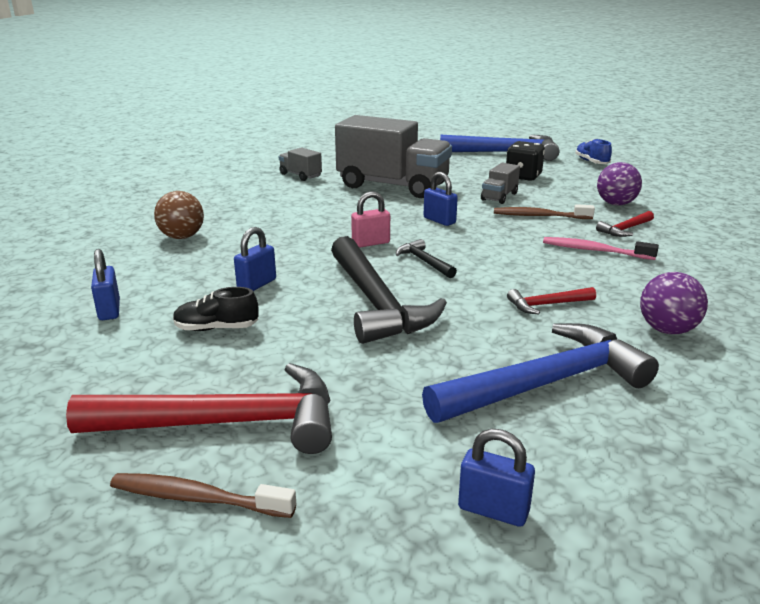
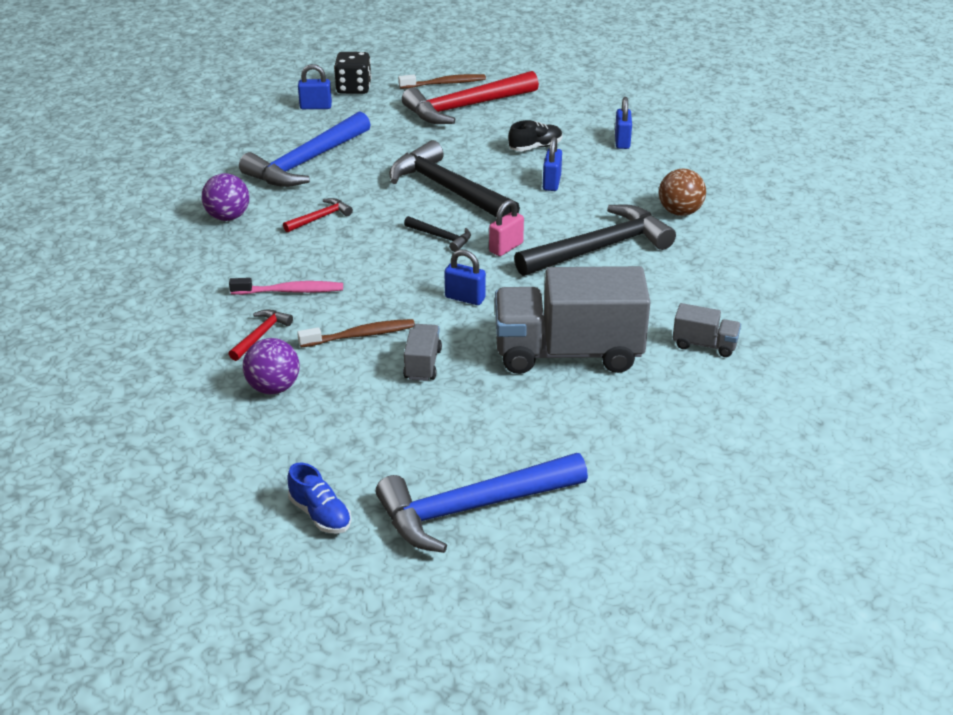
camera: 155 degrees right, 10 degrees up
(109, 310) = (622, 141): blue padlock -> blue padlock turned 45 degrees clockwise
(291, 228) = (600, 248): none -> black hammer
(523, 176) = (413, 429): black dice -> black dice (353, 88)

